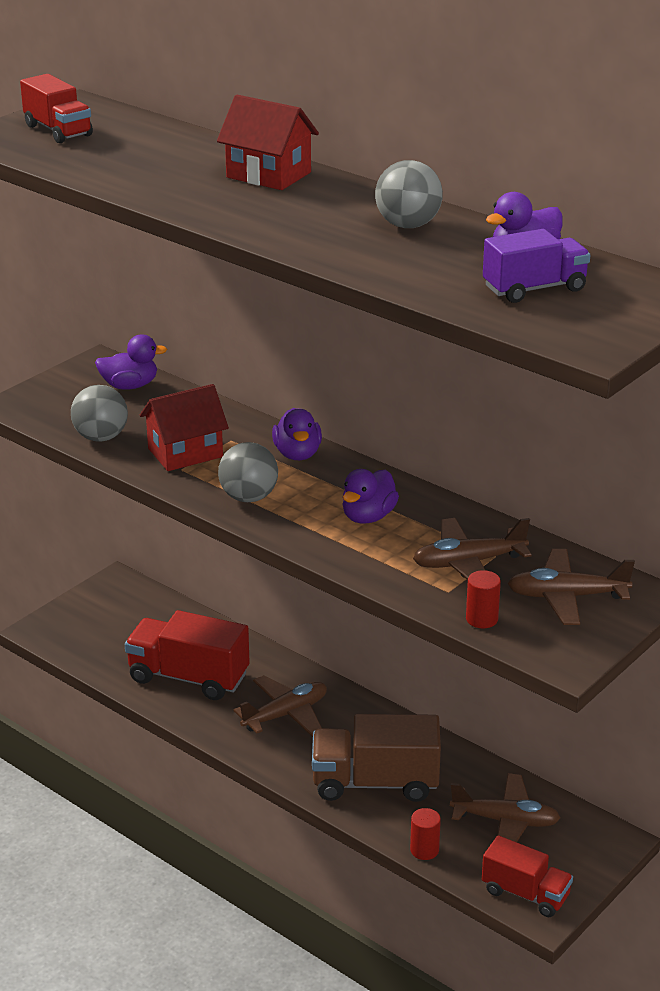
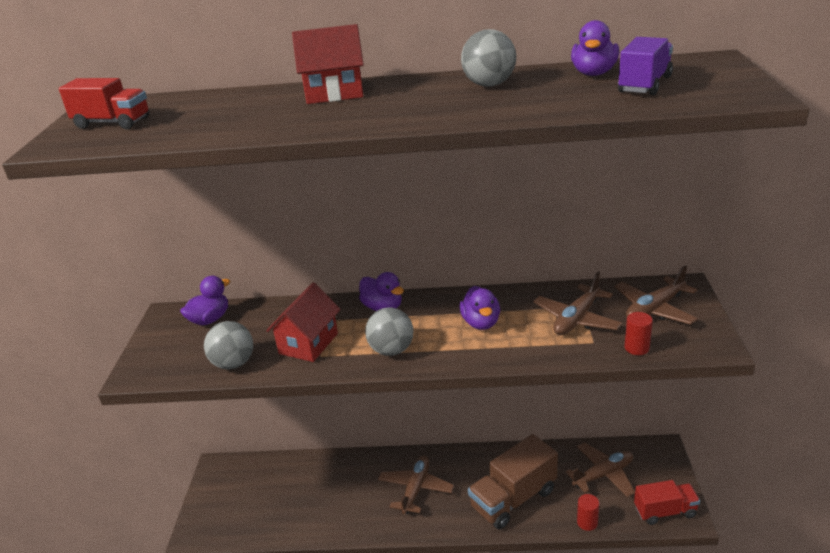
camera: 35 degrees left, 0 degrees up
(188, 677) = (331, 503): red truck -> none

